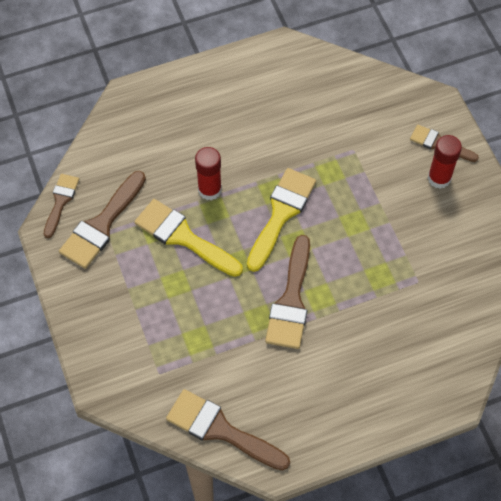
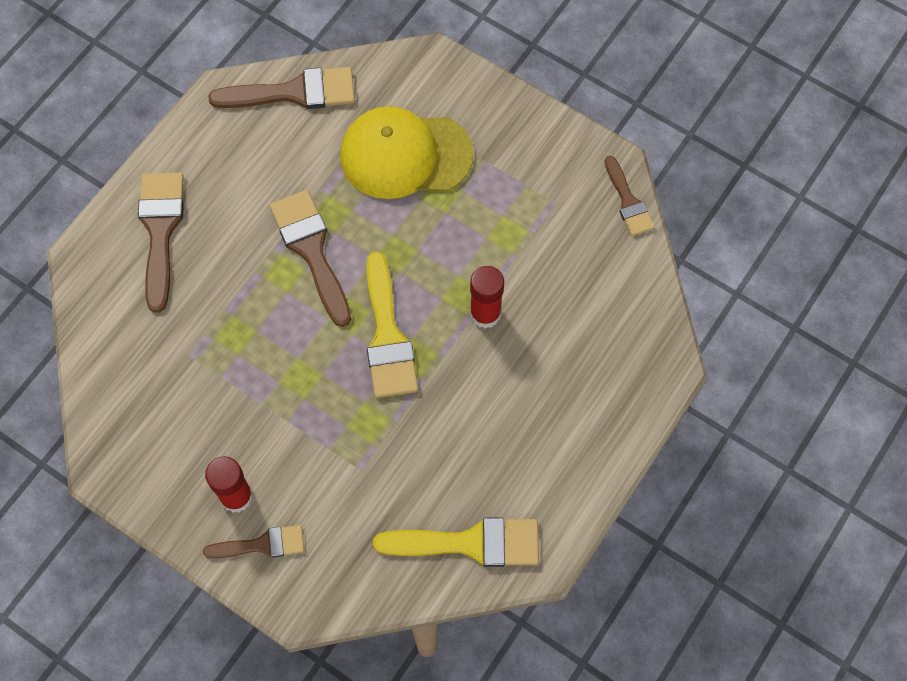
camera: 145 degrees right, 5 degrees up
(101, 225) = (565, 204): brown brush -> brown brush (160, 230)
(178, 327) = (405, 155): none -> yellow cap
(183, 237) = (472, 245): yellow brush -> yellow brush (470, 543)

